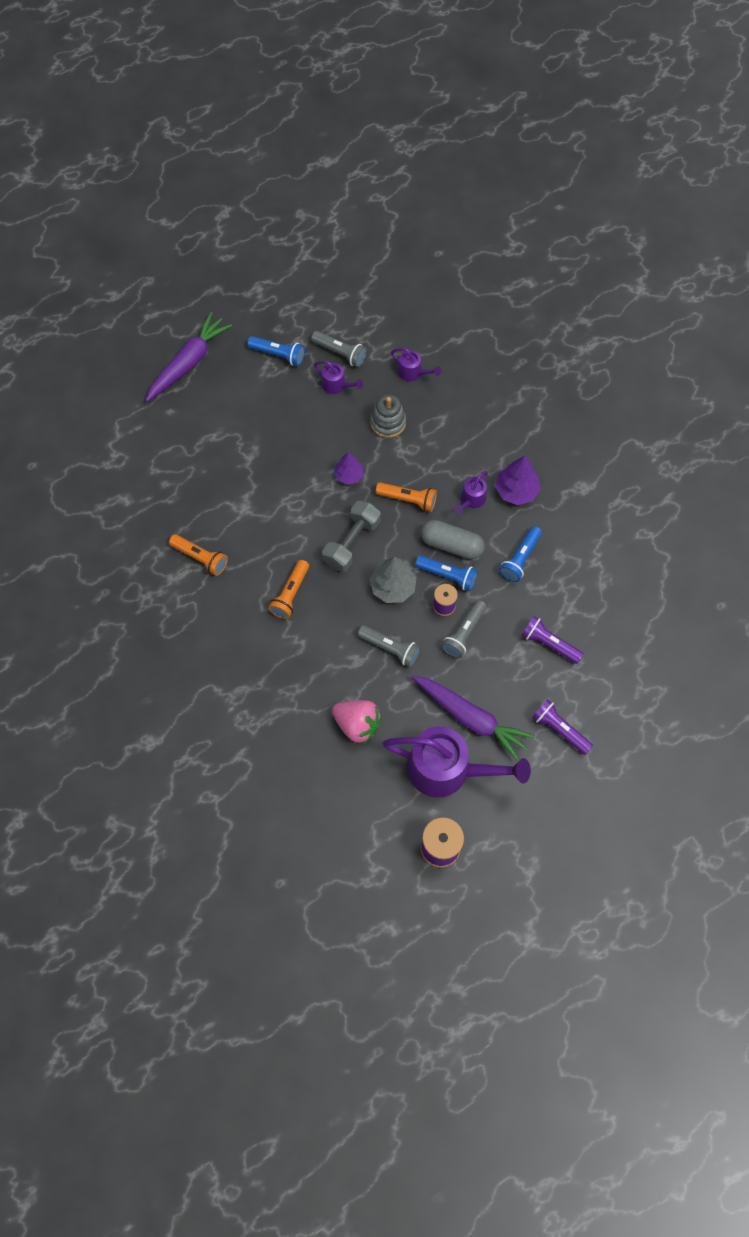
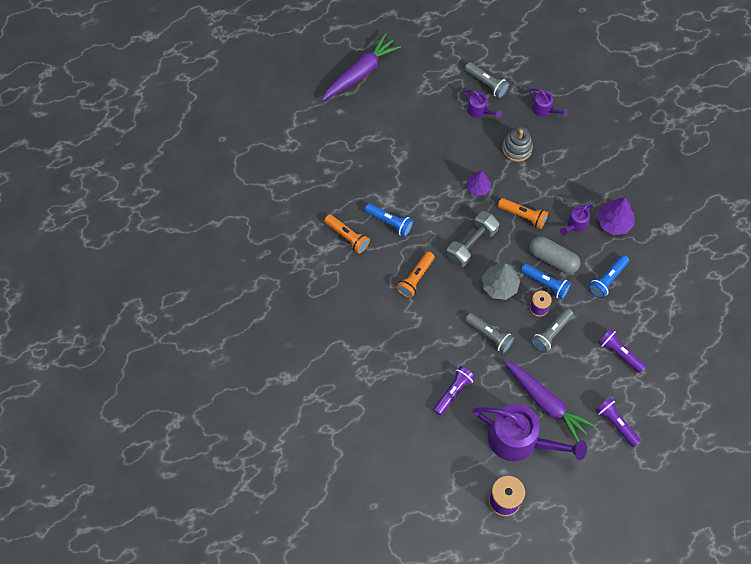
camera: 10 degrees right, 0 degrees up
(278, 355) = (435, 77): blue flashlight -> blue flashlight (390, 222)
(357, 724) = (453, 392): pink strawberry -> purple flashlight

